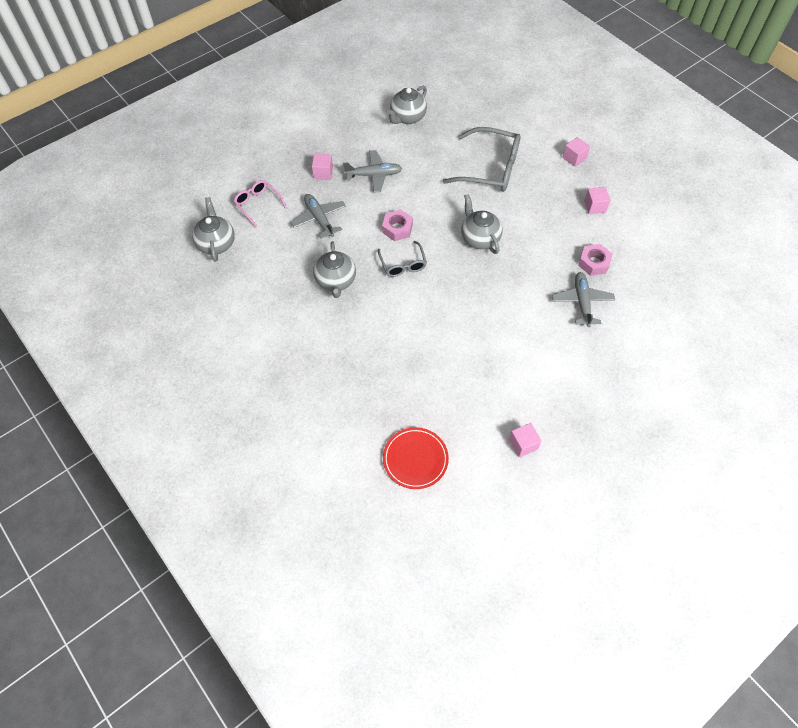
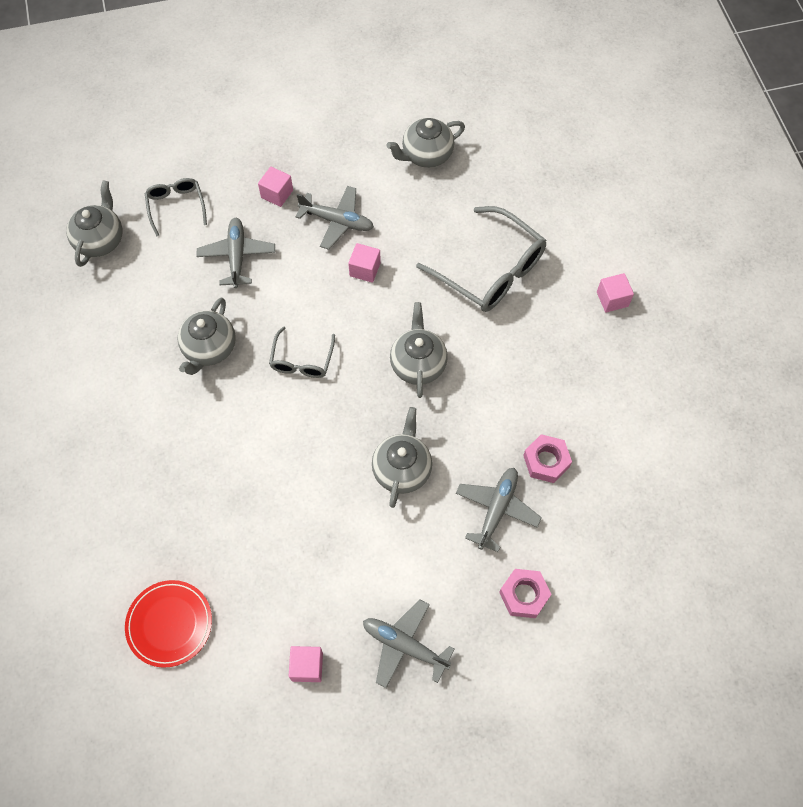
camera: 25 degrees right, 5 degrees up
(258, 204) = (176, 206): pink glasses -> grey glasses
(397, 228) = (323, 308): pink nut -> pink nut (524, 595)
(508, 303) = (402, 469): none -> grey teapot
(576, 404) = (404, 645): none -> grey plane
(594, 206) = (597, 381): pink cube -> pink cube (365, 269)

